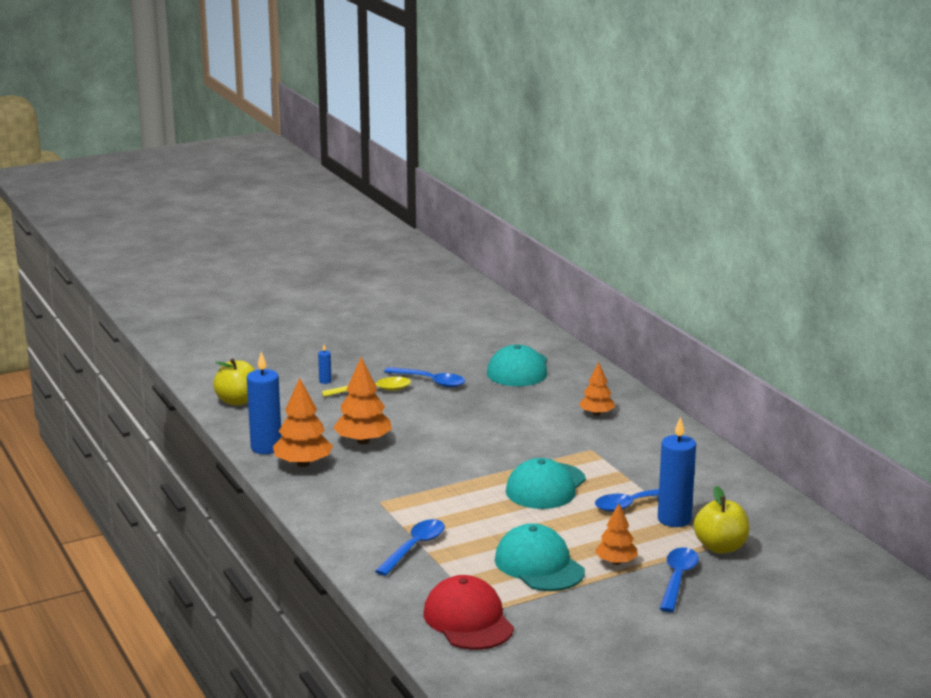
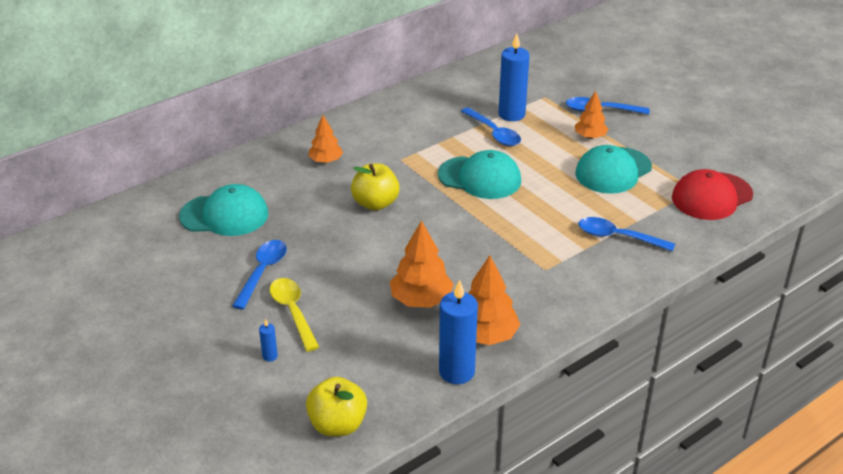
camera: 100 degrees left, 15 degrees up
(720, 547) = (545, 94): yellow apple -> yellow apple (375, 203)

